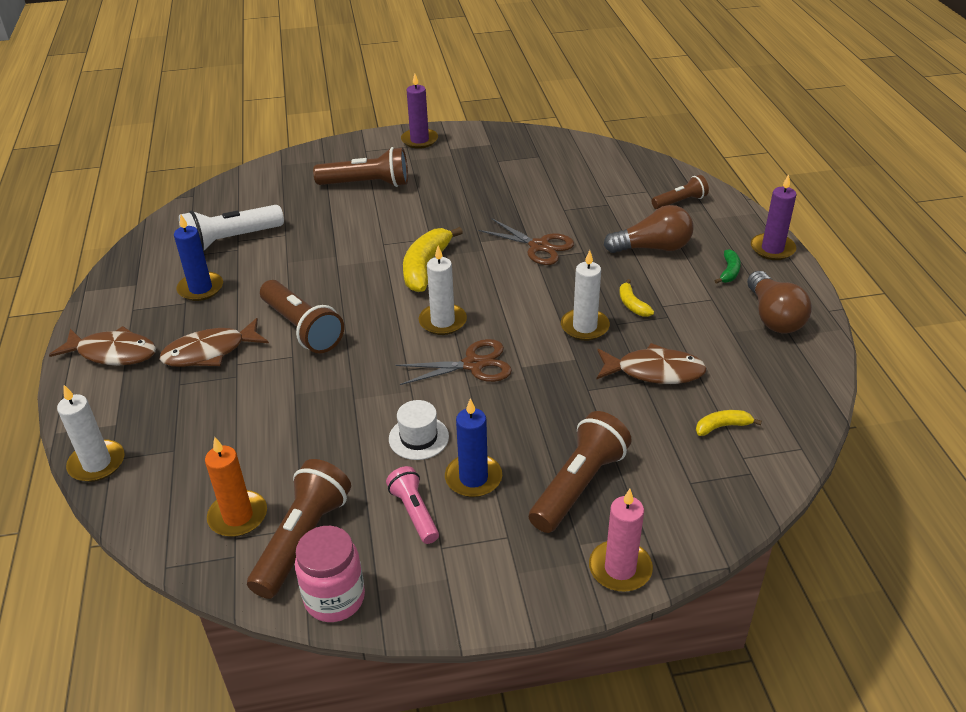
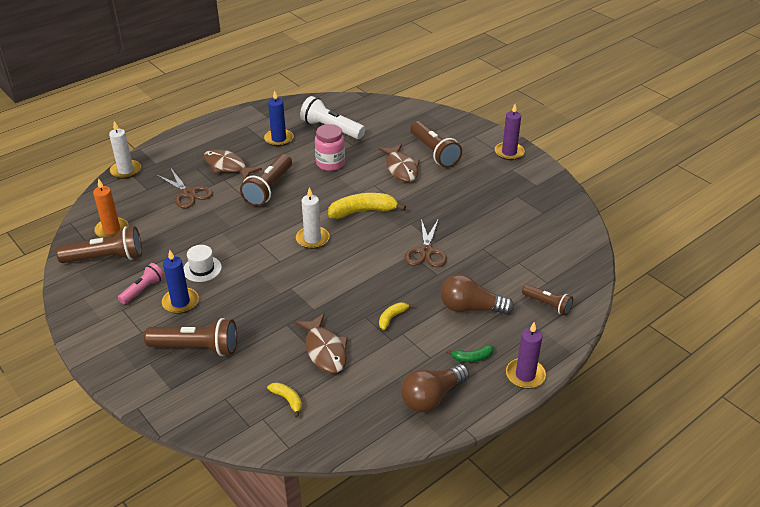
camera: 60 degrees right, 0 degrees up
(113, 353) = (207, 137): brown fish -> brown fish (401, 168)
(334, 598) = (72, 285): pink jar -> pink jar (330, 163)
(473, 364) = (279, 267): brown scissors -> brown scissors (188, 193)
(584, 327) = (350, 302): white candle -> none
(620, 568) = (137, 386): pink candle -> none
(653, 248) = (470, 308): brown light bulb -> brown light bulb turned 135 degrees clockwise

